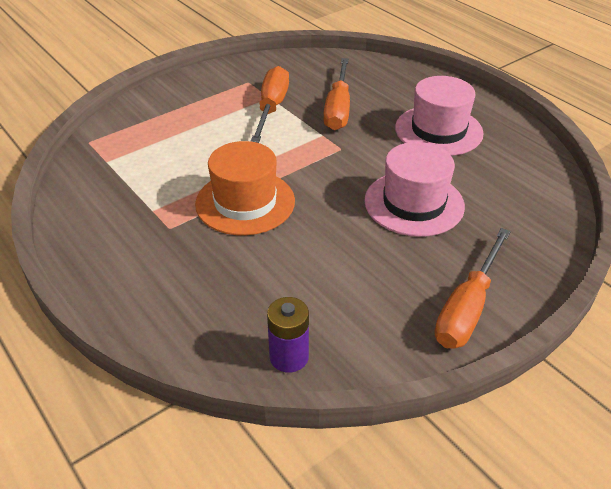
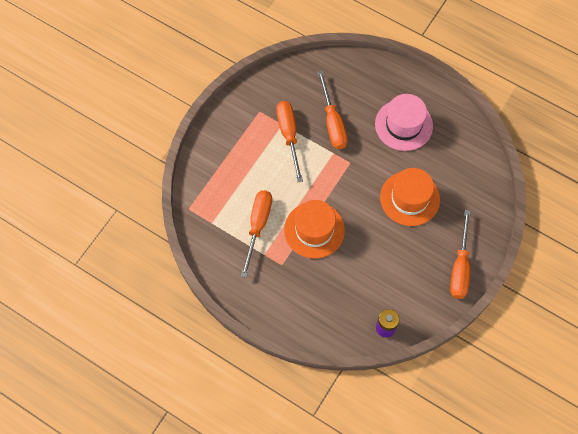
camera: 20 degrees left, 25 degrees up
(166, 179) = (258, 226): none -> orange screwdriver
(414, 203) = (410, 198): pink hat -> orange hat

